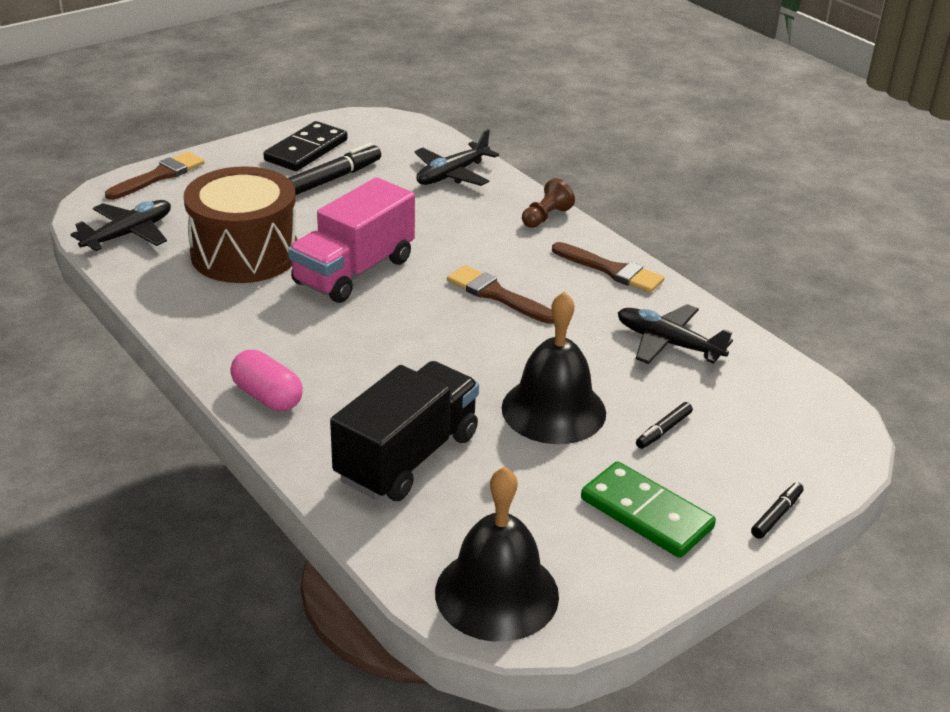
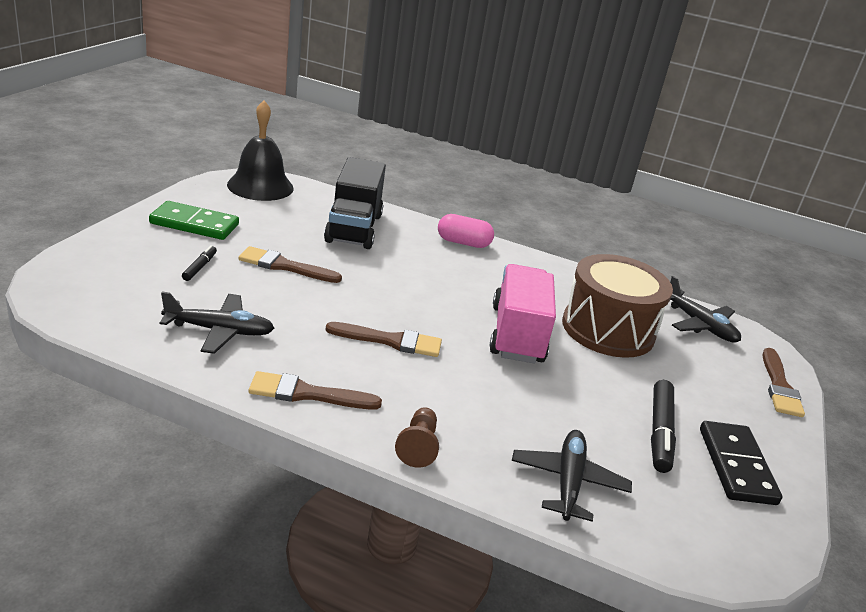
camera: 145 degrees right, 5 degrees down
(129, 234) = (700, 325): black plane -> black plane turned 45 degrees counterclockwise
(553, 410) = (284, 266): black bell -> brown brush
(776, 515) = (107, 235): black marker -> none

